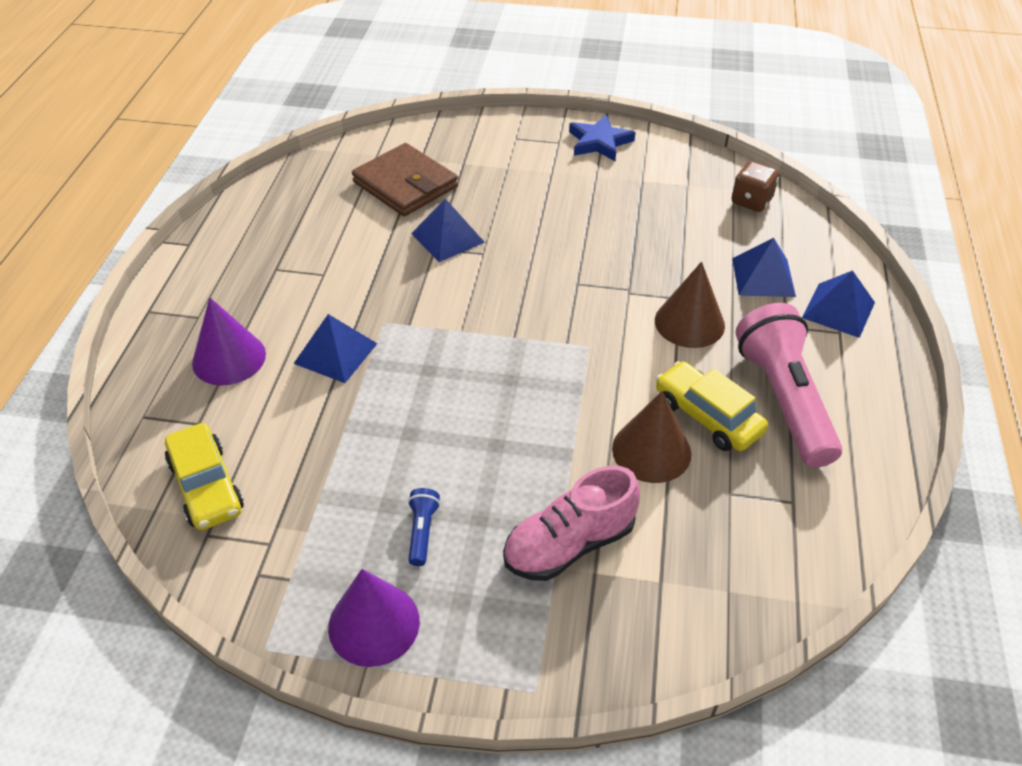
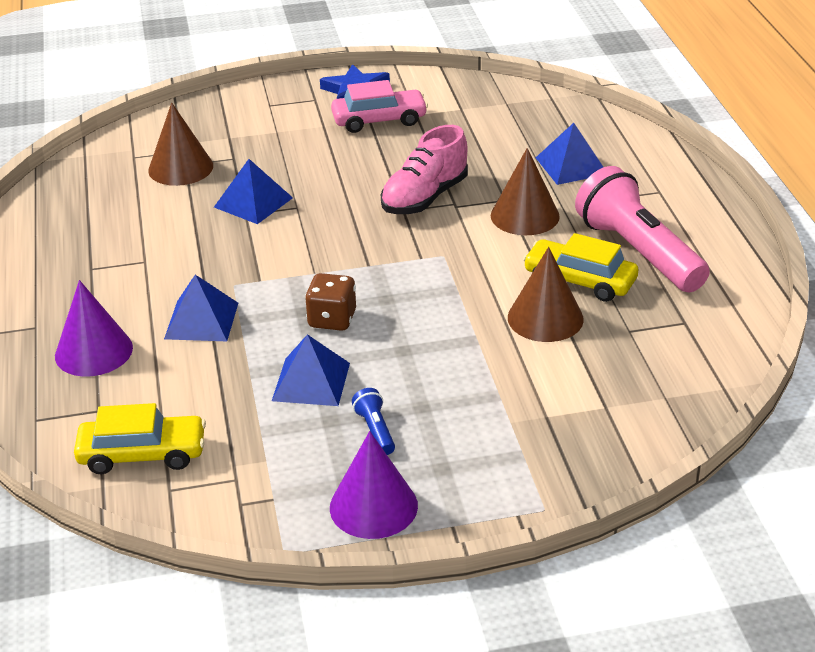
camera: 20 degrees left, 10 degrees down
(206, 486) = (142, 454): yellow car -> yellow car turned 45 degrees counterclockwise
(405, 184) = (180, 168): brown wallet -> brown cone
(569, 544) = (513, 403): pink shoe -> pink shoe (425, 198)
(604, 179) = (379, 120): none -> pink car
(751, 201) = (528, 109): brown dice -> brown dice (332, 319)
(838, 310) = (649, 175): blue pyramid -> blue pyramid (311, 382)

